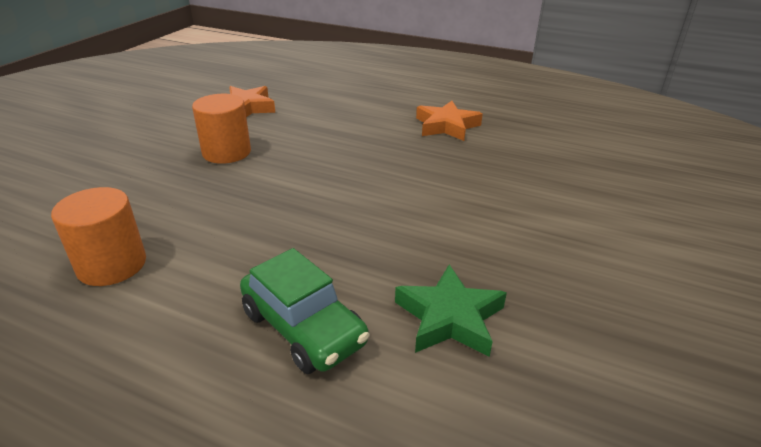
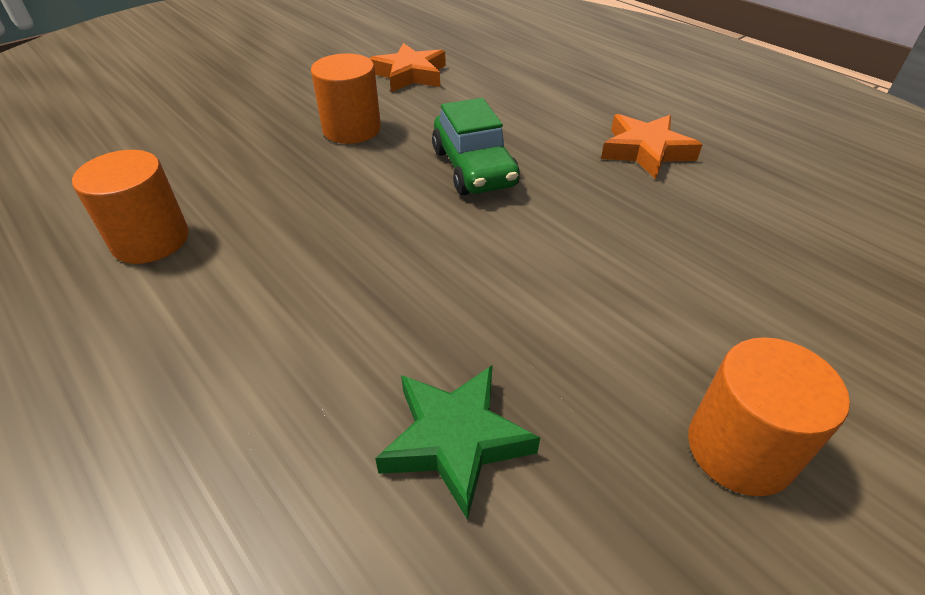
camera: 25 degrees right, 10 degrees up
(303, 328) = (278, 387): green car -> green car (474, 168)
(608, 269) = (740, 449): none -> orange cylinder

